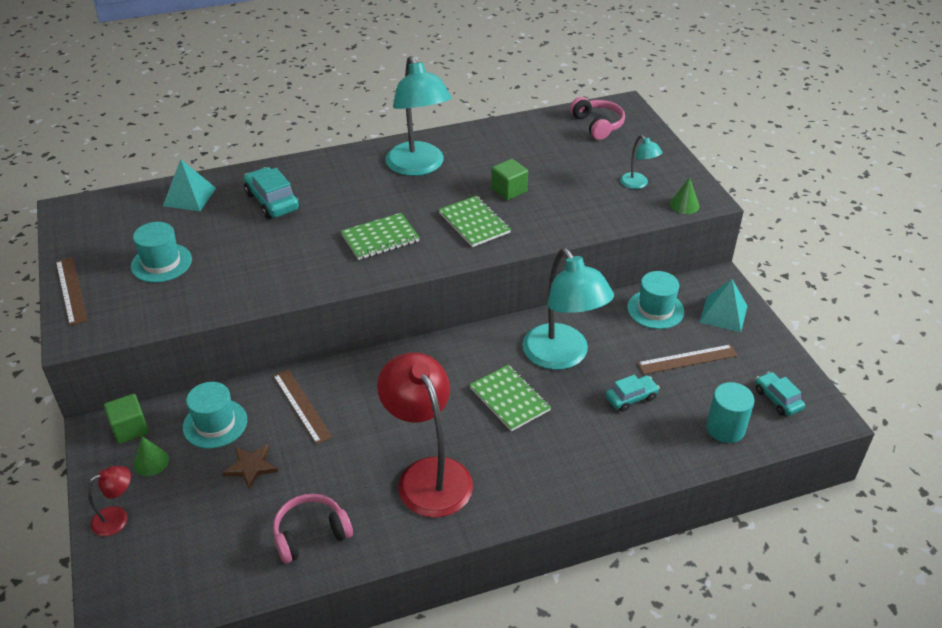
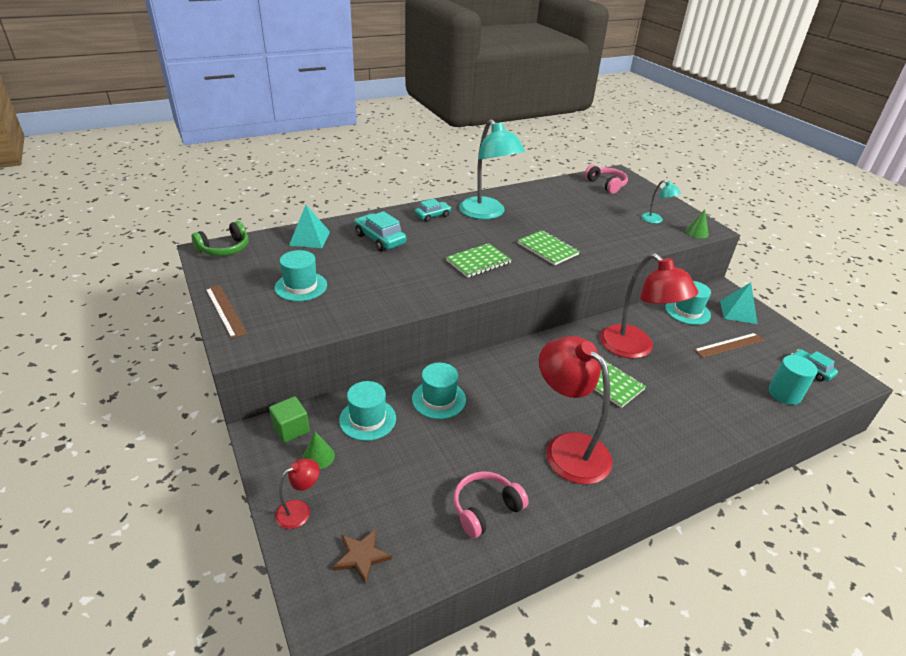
camera: 10 degrees left, 5 degrees down
(89, 208) = (225, 249): none -> green headphones
(251, 467) = (411, 454): brown star -> brown star (361, 556)
(301, 406) = (439, 399): brown ruler -> turquoise hat
(509, 190) = (563, 227): green cube -> none
(562, 356) = (634, 348): turquoise lamp -> red lamp
(631, 398) = (702, 376): turquoise car -> turquoise car (432, 216)

